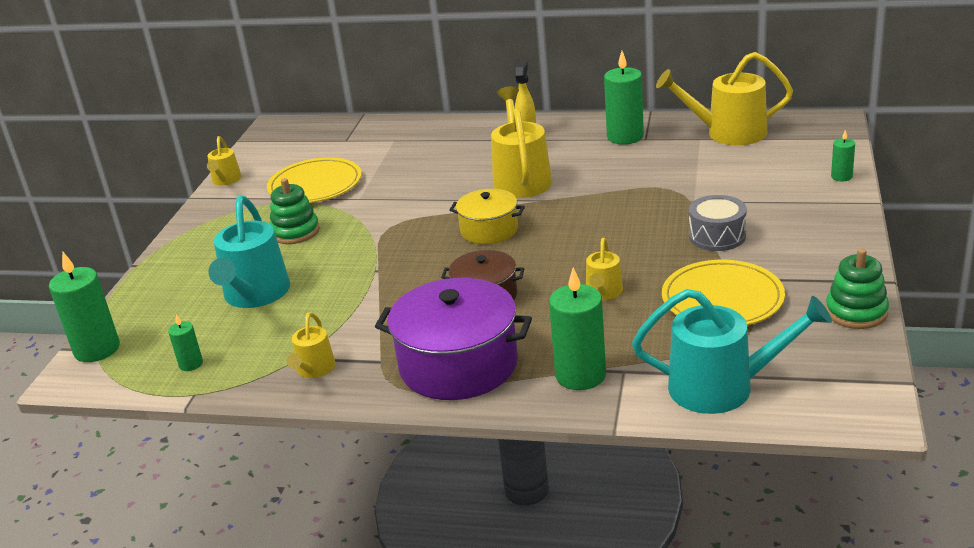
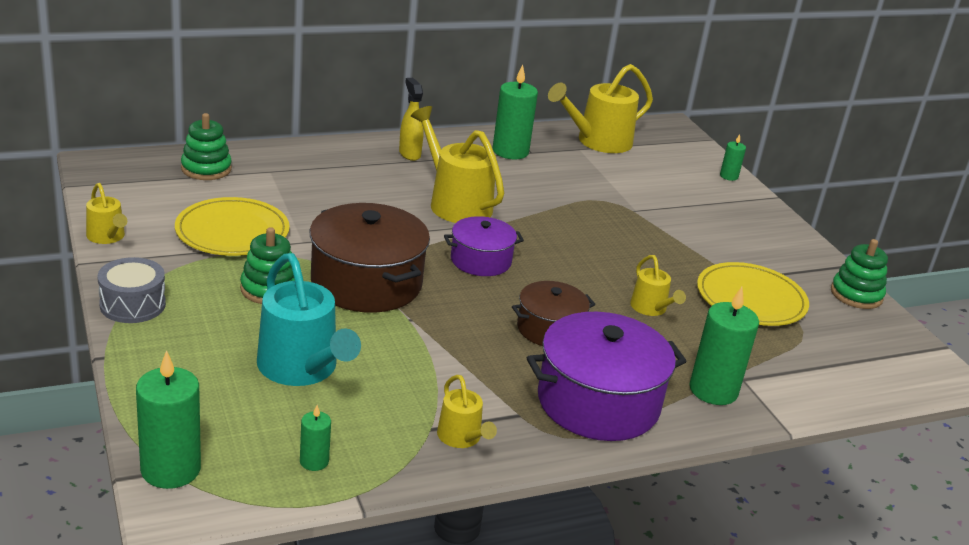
camera: 40 degrees left, 0 degrees up
(347, 135) = (206, 169): none -> green stacking toy
(373, 236) = (366, 283): none -> brown pot
(489, 230) = (481, 260): yellow pot -> purple pot
(717, 236) = (688, 241): grey drum -> grey drum (132, 304)
(722, 387) = (830, 378): turquoise watering can -> none

